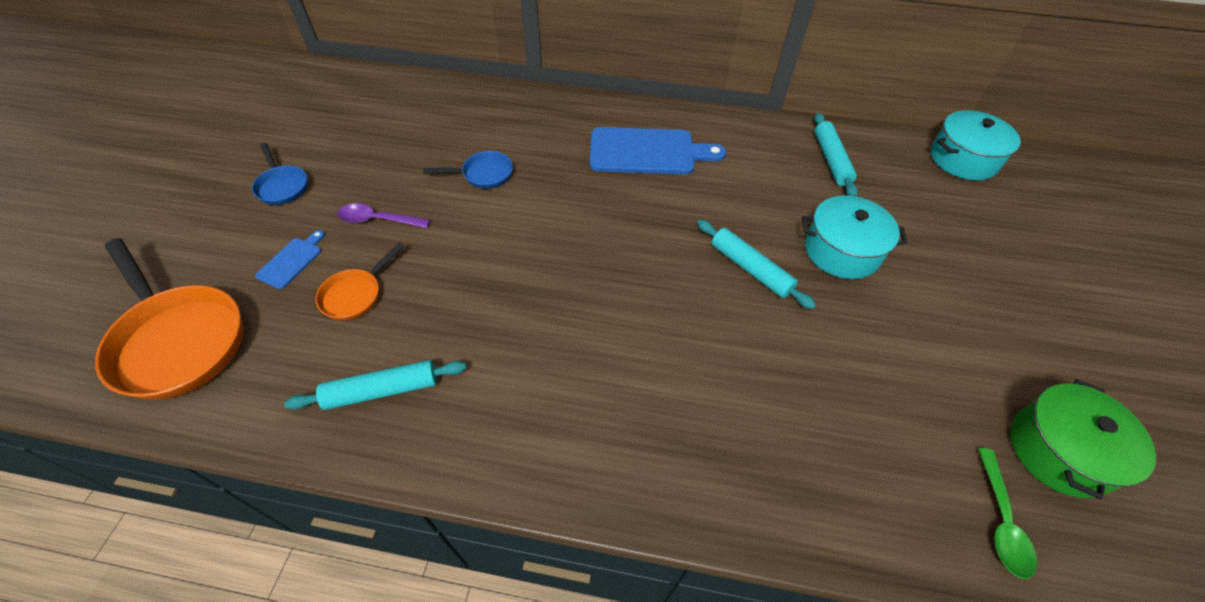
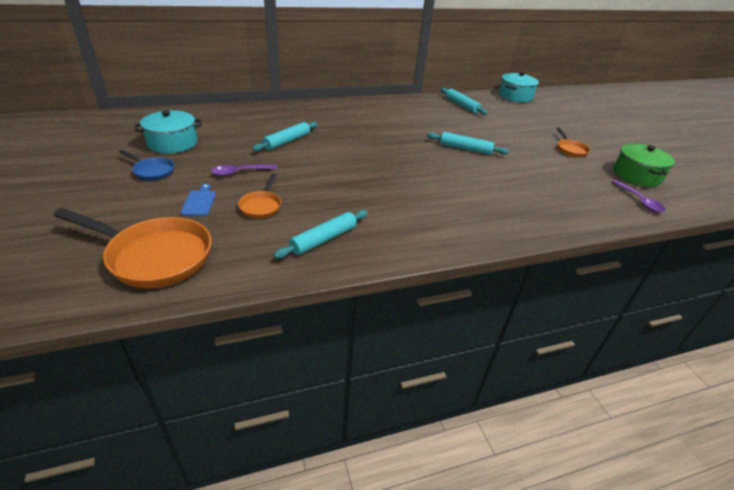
camera: 30 degrees left, 15 degrees down
(483, 174) = (287, 141): blue pan -> turquoise rolling pin
(647, 152) = (371, 117): blue cutting board -> none
(841, 251) = (498, 134): turquoise pot -> turquoise pot (172, 143)
(963, 333) = (570, 150): none -> orange pan
(1001, 521) = (639, 201): green spoon -> purple spoon

